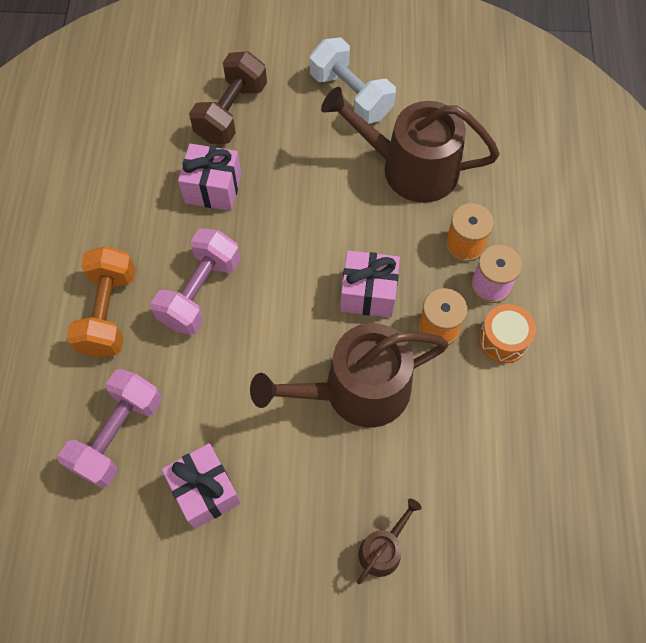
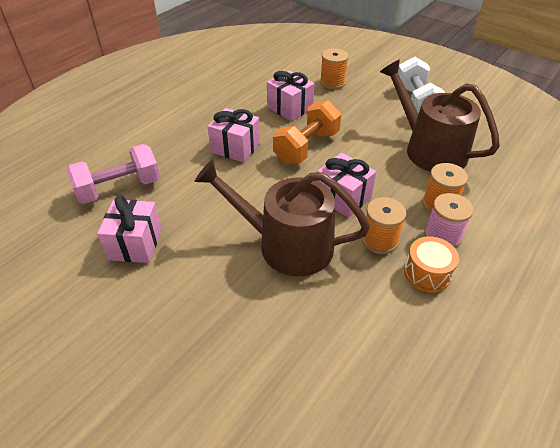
camera: 35 degrees right, 20 degrees down
(108, 312) = (175, 133): orange dumbbell -> orange dumbbell (306, 147)
(200, 292) = (235, 148): pink dumbbell -> pink gift
(231, 112) = (332, 82): brown dumbbell -> orange spool
(383, 549) = (215, 353): brown watering can -> none

